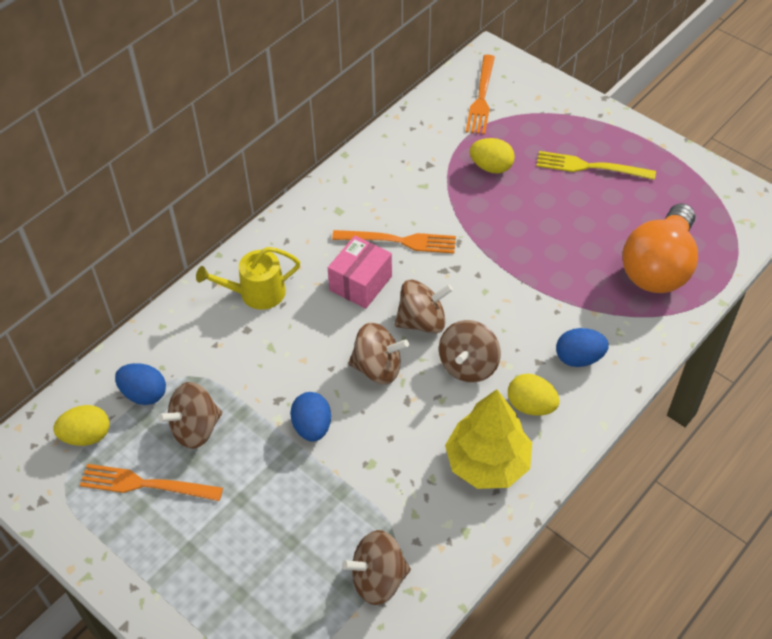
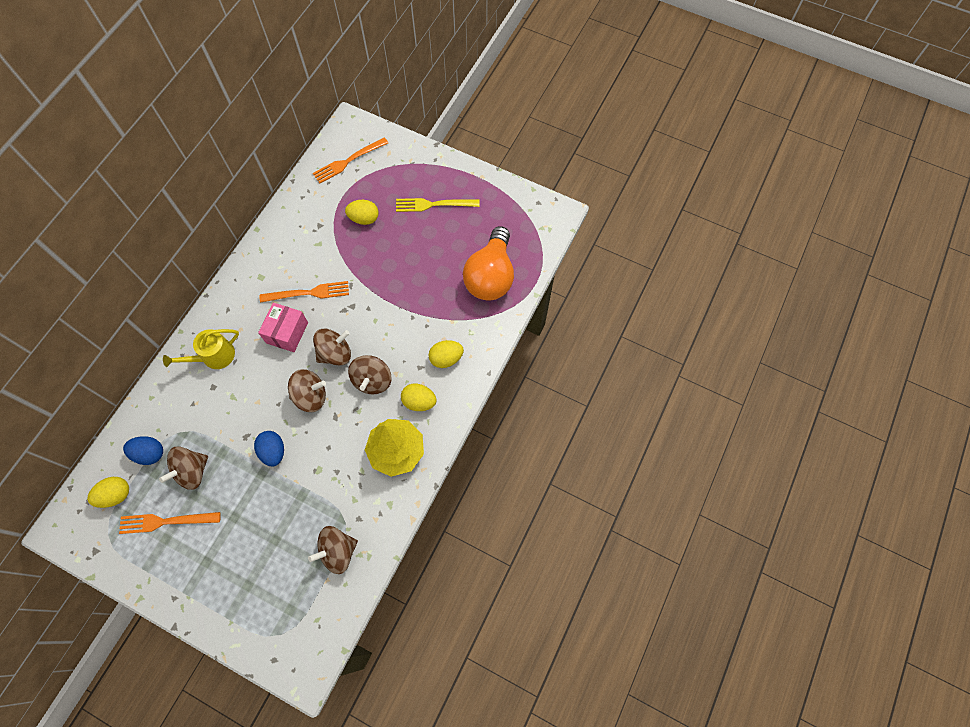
camera: 15 degrees left, 15 degrees up
(481, 98) = (348, 161): orange fork -> orange fork turned 60 degrees clockwise
(579, 358) = (446, 358): blue egg -> yellow egg

